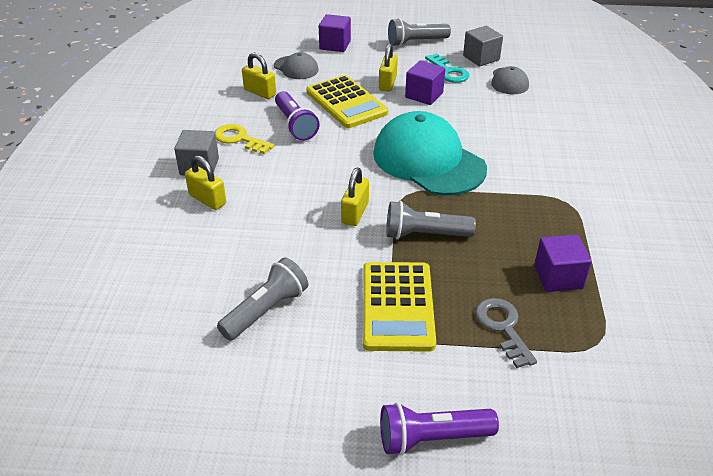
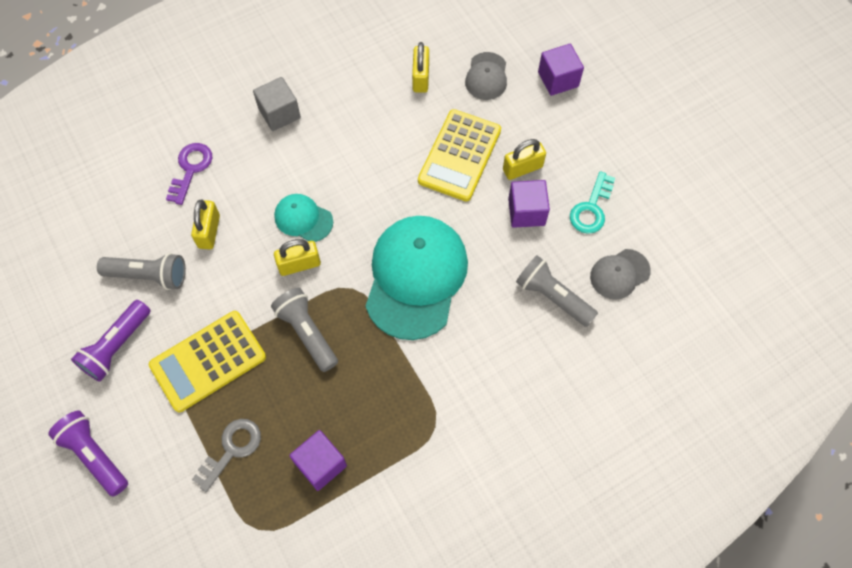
camera: 55 degrees right, 25 degrees up
(187, 237) = (191, 169): none -> purple key
(207, 199) = (243, 150): yellow padlock -> yellow padlock (209, 231)
(239, 139) = (338, 113): yellow key -> none
(295, 125) = (391, 140): purple flashlight -> purple flashlight (117, 346)
(314, 194) = (303, 219): none -> turquoise cap
(416, 42) = (628, 145): grey flashlight -> grey flashlight (552, 297)
(481, 58) = (647, 223): grey cube -> none

